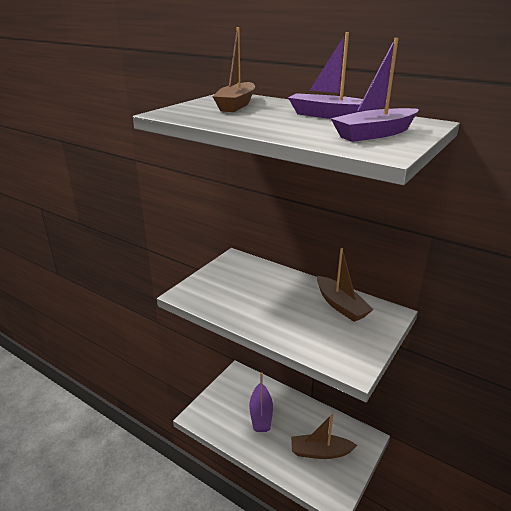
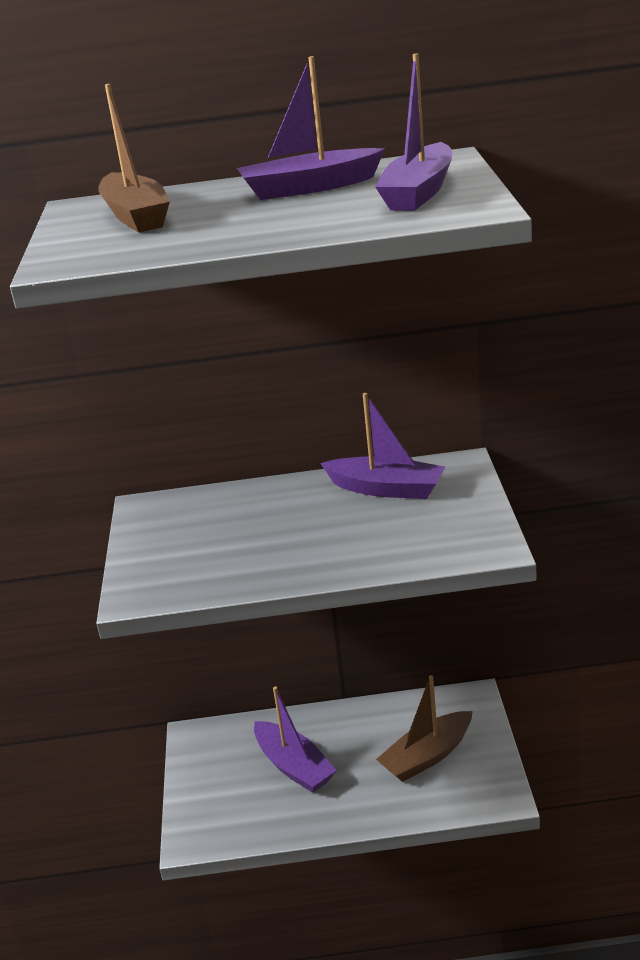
camera: 35 degrees left, 0 degrees up
(341, 305) = (386, 489): brown boat -> purple boat

